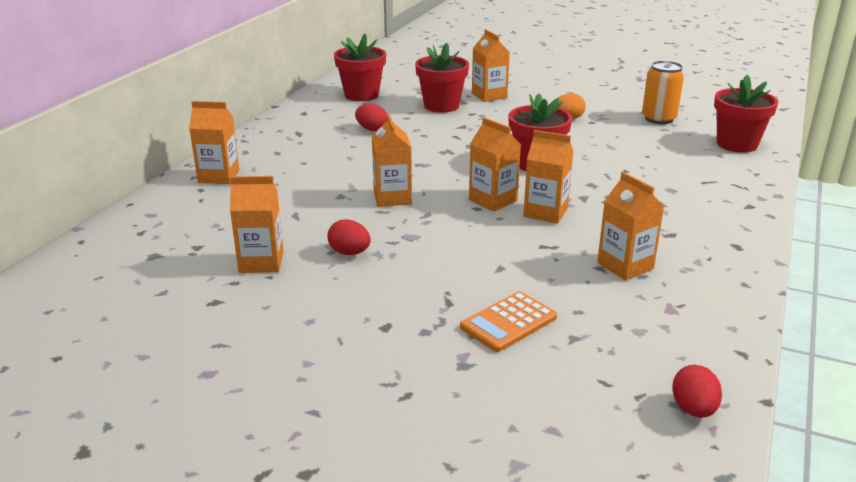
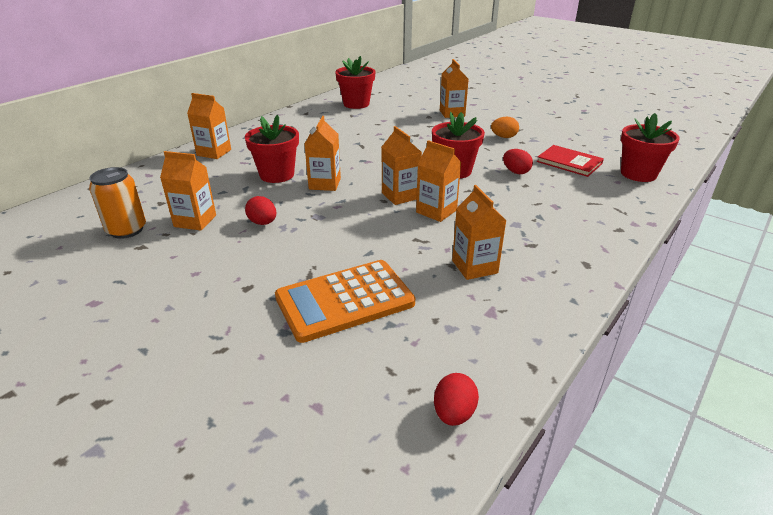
camera: 15 degrees right, 5 degrees up
(371, 129) = (346, 130): red egg -> red egg (516, 172)
(441, 106) = (410, 117): red flower pot -> red flower pot (277, 175)
(508, 322) = (345, 301): orange calculator -> orange calculator, size x1.65
(657, 140) = (569, 162): none -> red book
(659, 119) = (581, 145): orange can -> orange can (126, 230)

